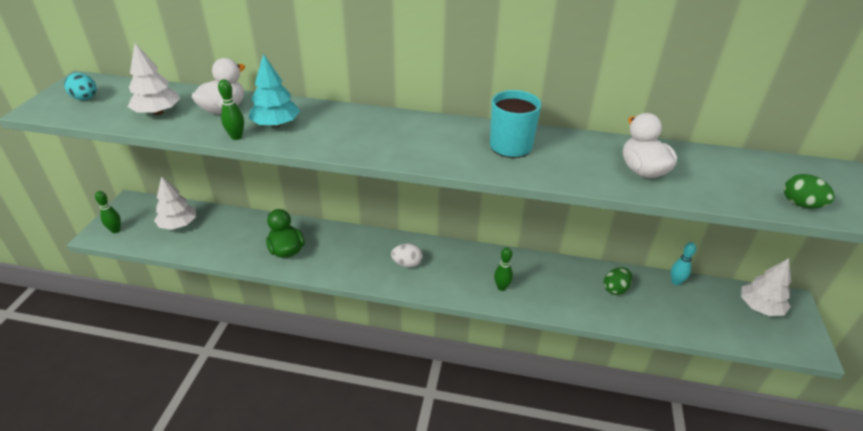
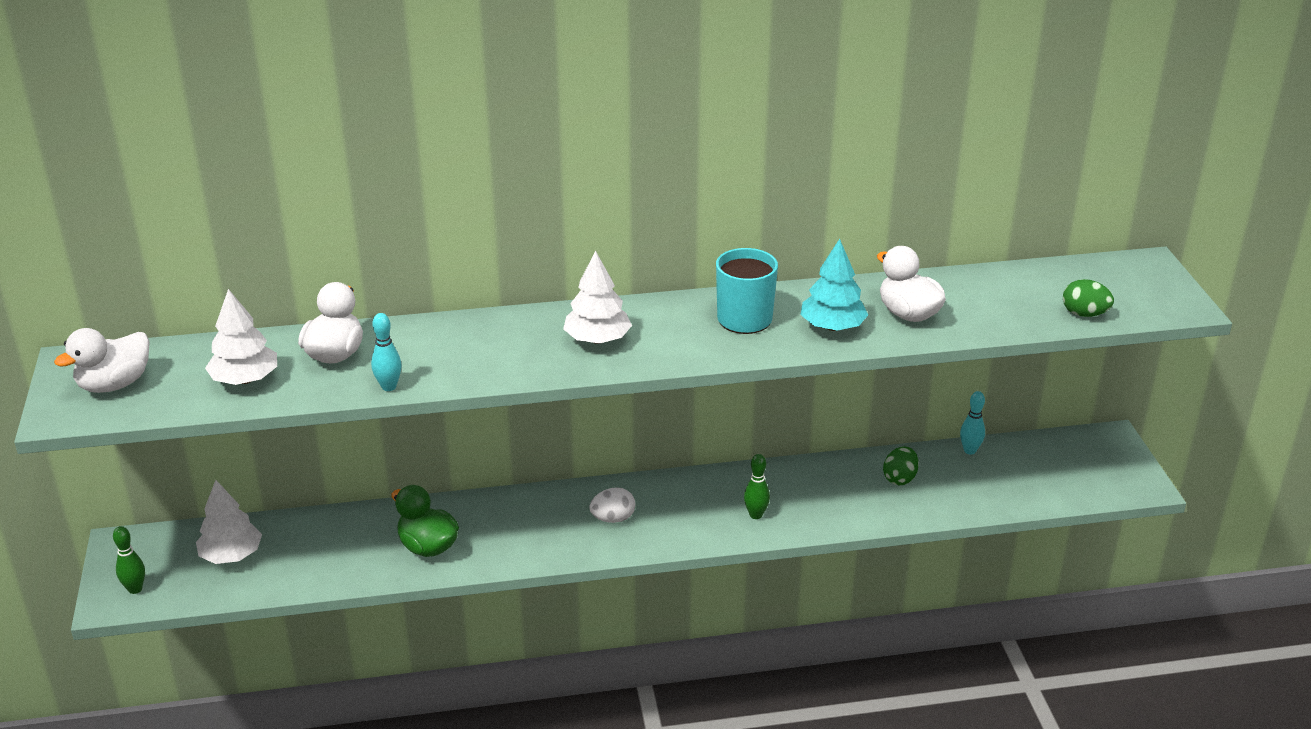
camera: 20 degrees left, 5 degrees down
(86, 98) = (114, 384): turquoise egg -> white duck
(236, 137) = (389, 387): green bowling pin -> turquoise bowling pin
(276, 124) = (427, 358): turquoise tree -> turquoise tree (832, 327)
(760, 307) = (1076, 454): white tree -> white tree (597, 339)

